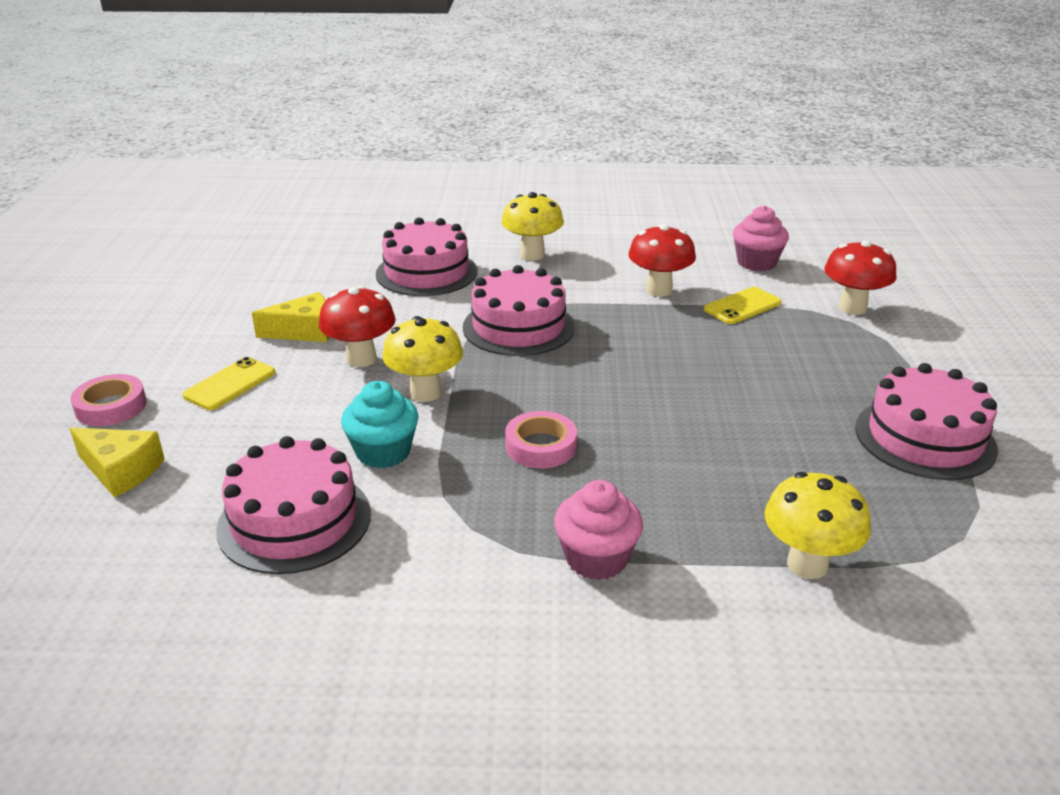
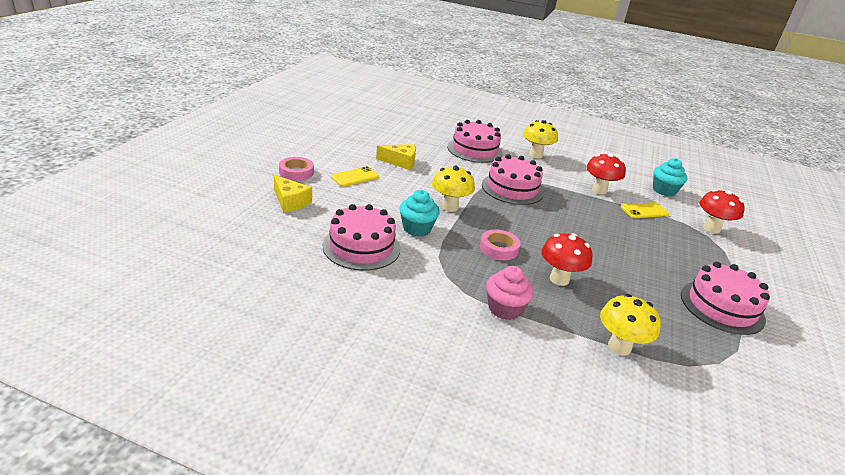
camera: 15 degrees right, 0 degrees up
(361, 359) = (424, 182): red mushroom -> red mushroom (559, 279)
(756, 262) = (664, 190): pink cupcake -> turquoise cupcake

